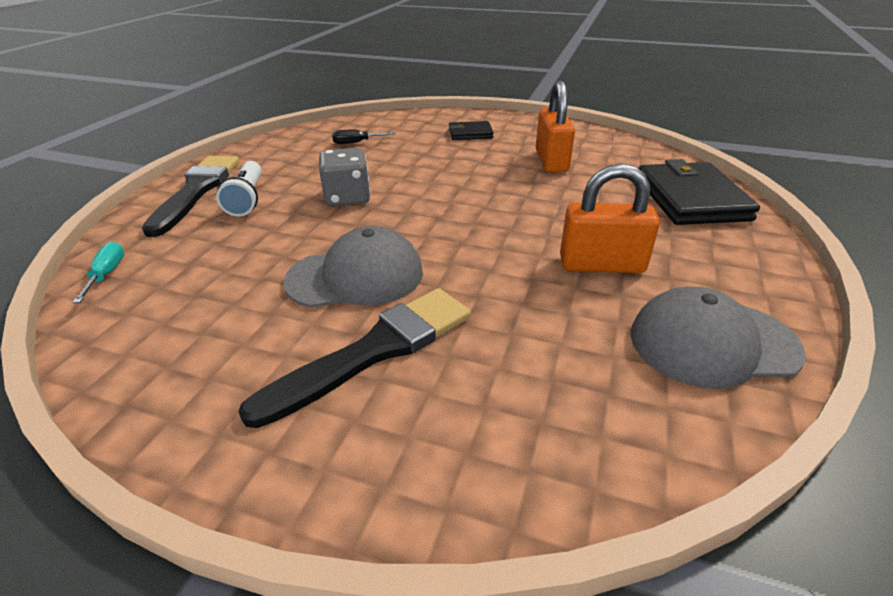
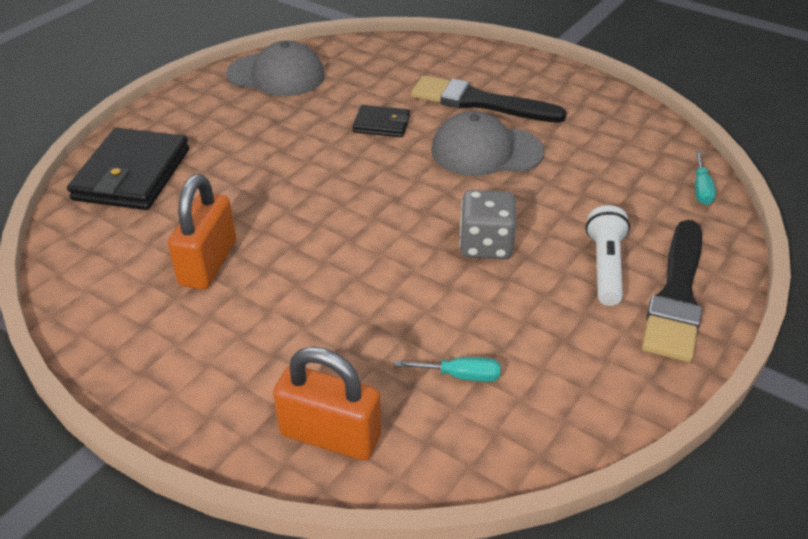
camera: 165 degrees left, 5 degrees up
(356, 143) = (460, 375): black screwdriver -> turquoise screwdriver
(374, 351) = (479, 102): black brush -> black brush turned 45 degrees clockwise
(470, 133) = (266, 363): black wallet -> black wallet (381, 124)
(601, 265) = (290, 128): orange padlock -> orange padlock (330, 435)

